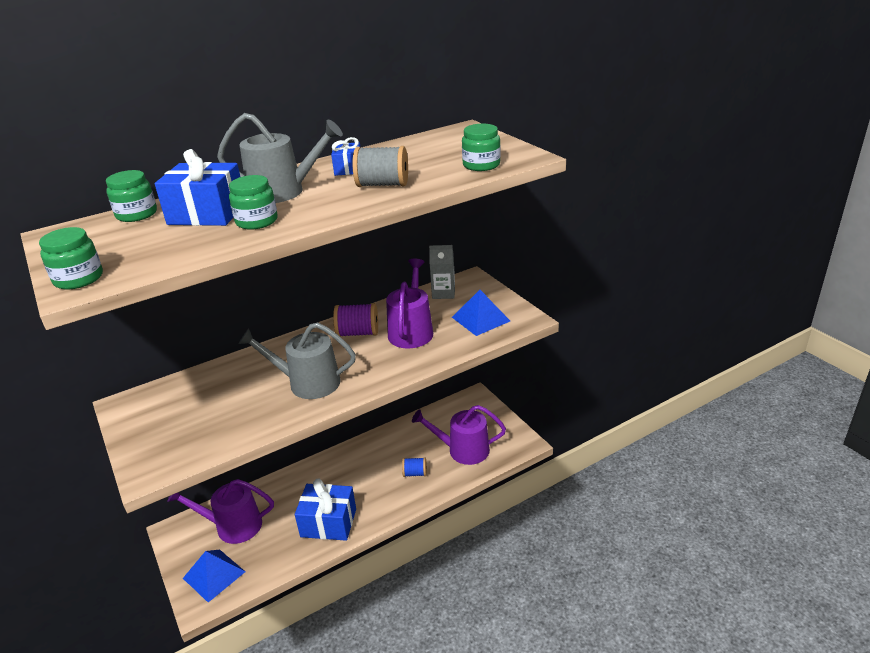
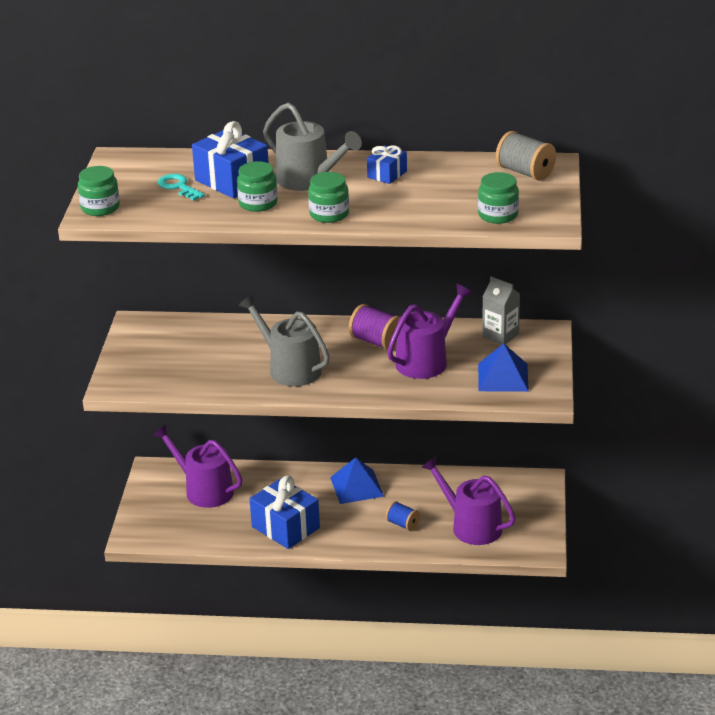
camera: 35 degrees right, 0 degrees up
(136, 214) = (184, 160): green jar -> green jar (329, 214)
(154, 235) = (178, 187): none -> turquoise key
(214, 574) = (160, 521): blue pyramid -> blue pyramid (356, 486)
(383, 185) = (391, 204): grey spool -> grey spool (525, 172)

